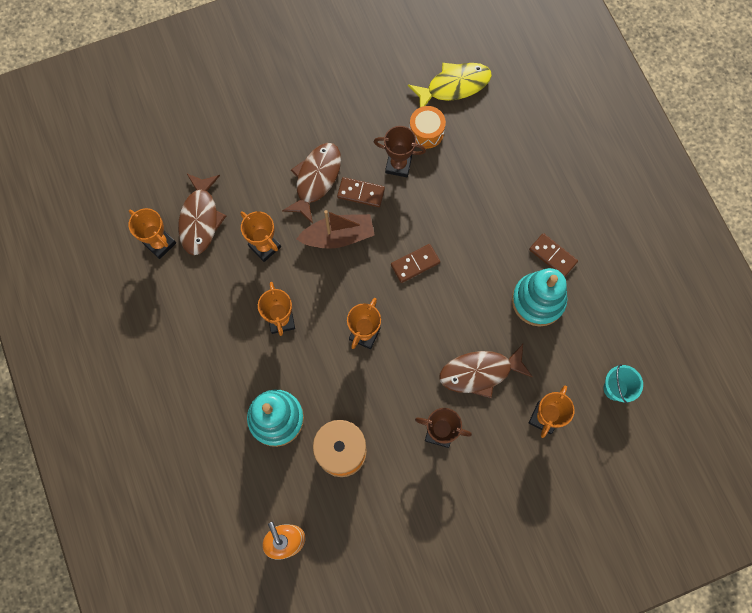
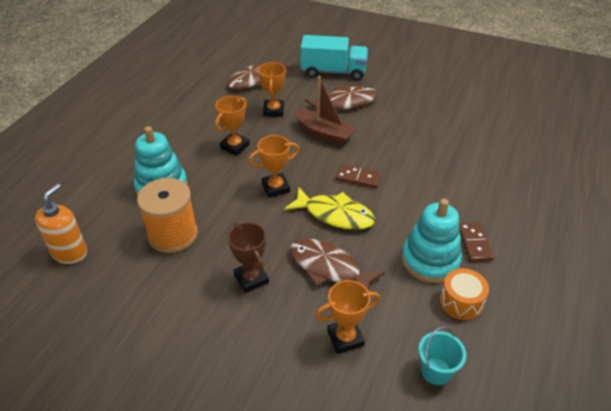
camera: 45 degrees right, 30 degrees down
(160, 243) = (220, 75): orange trophy -> none
(261, 143) = (333, 72): none -> turquoise truck
(361, 193) = (366, 124): brown domino -> none
(398, 165) = (409, 127): brown trophy -> none
(426, 132) = (448, 124): orange drum -> orange drum (461, 302)
(454, 86) = (496, 116): yellow fish -> yellow fish (335, 215)

